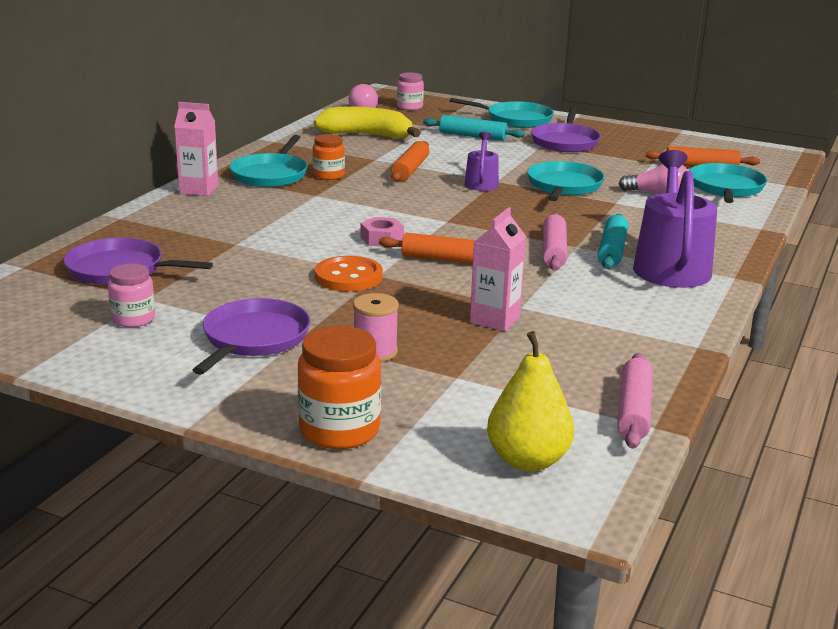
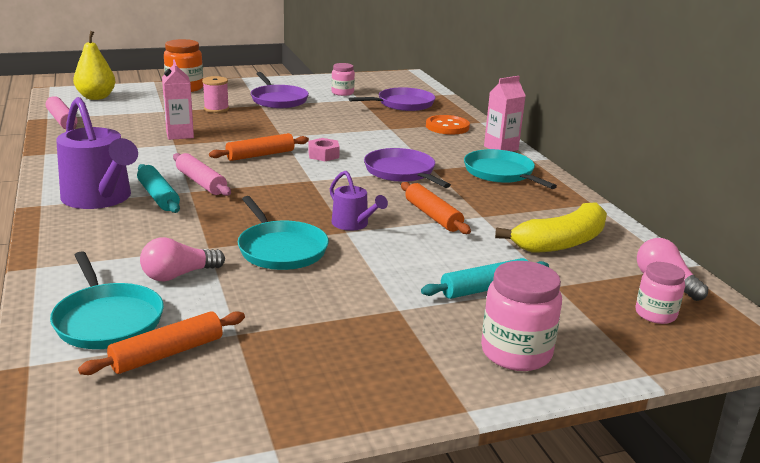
camera: 135 degrees right, 0 degrees up
(328, 175) = (468, 187): orange jar -> none
(348, 277) = (294, 131): orange button -> orange button (447, 127)
(515, 119) = (516, 352): turquoise pan -> pink jar
(565, 142) = (385, 328): purple pan -> purple pan (401, 172)

